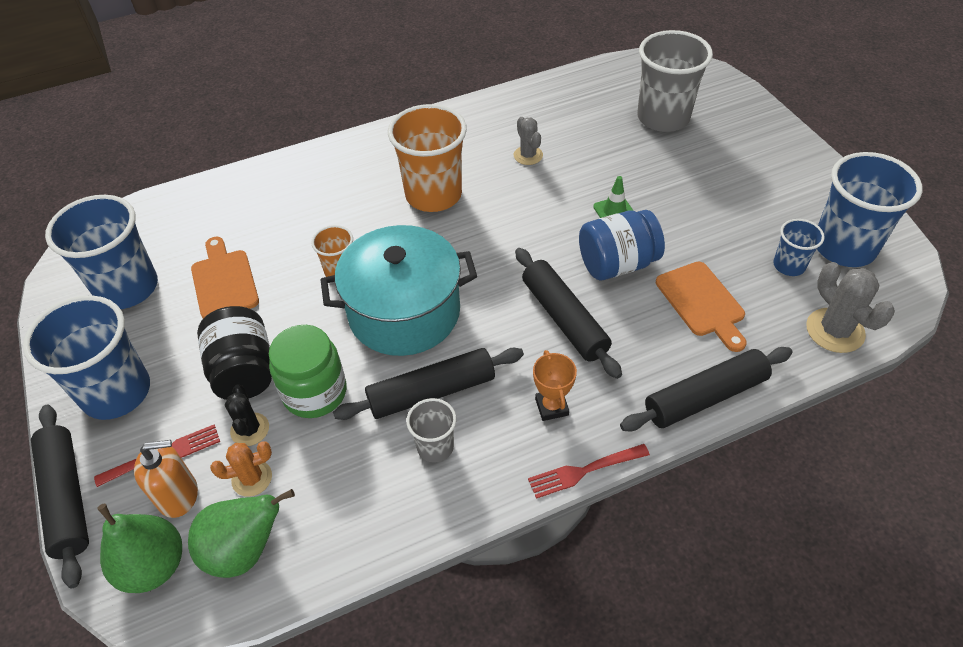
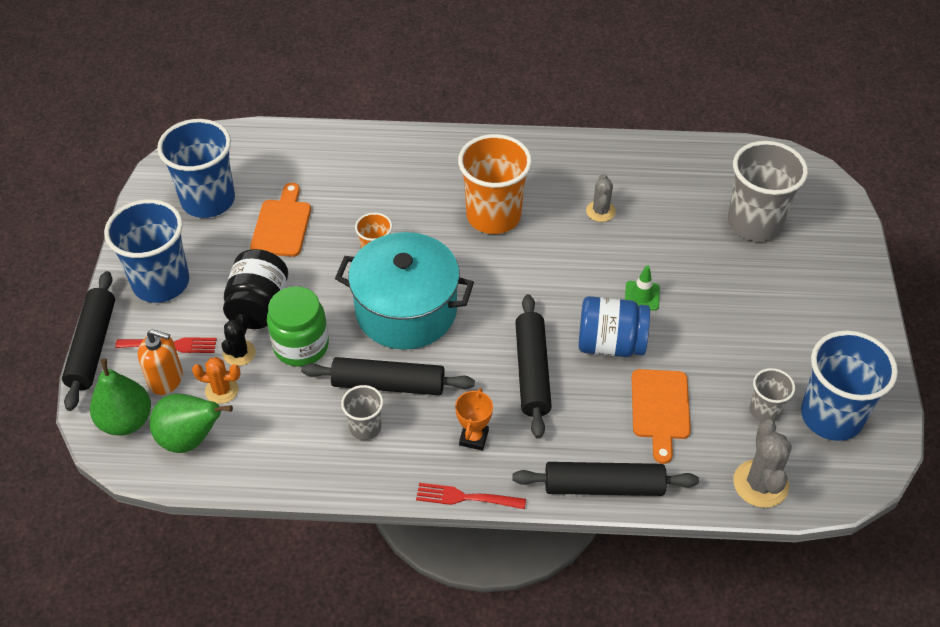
camera: 25 degrees right, 0 degrees up
(789, 265) = (765, 410): blue cup -> grey cup

